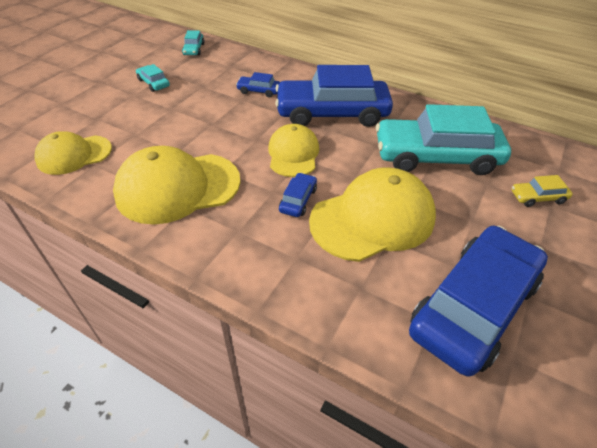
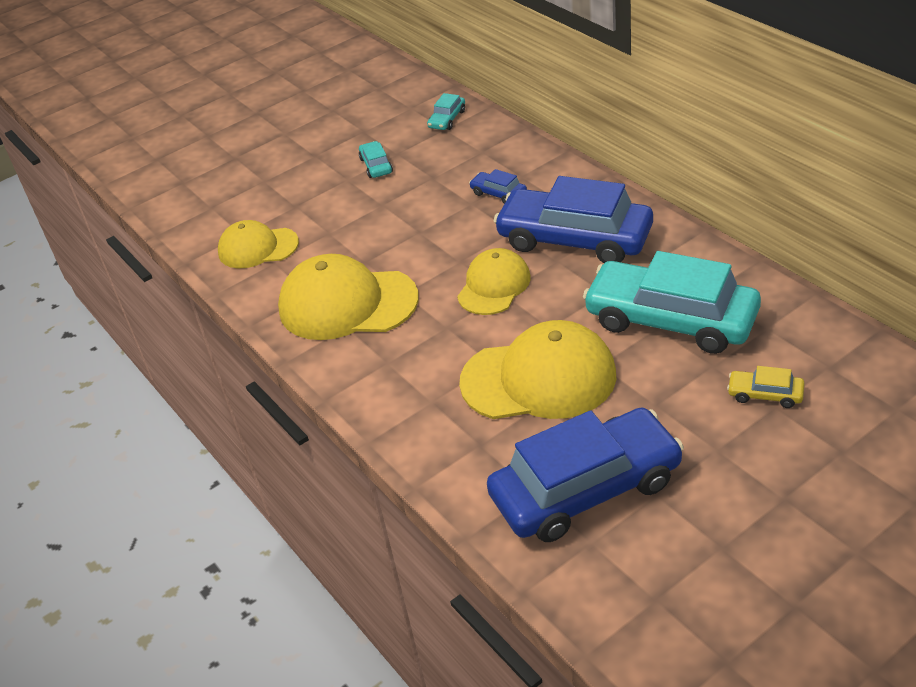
camera: 30 degrees right, 5 degrees down
(298, 200) = (468, 342): blue car -> none

